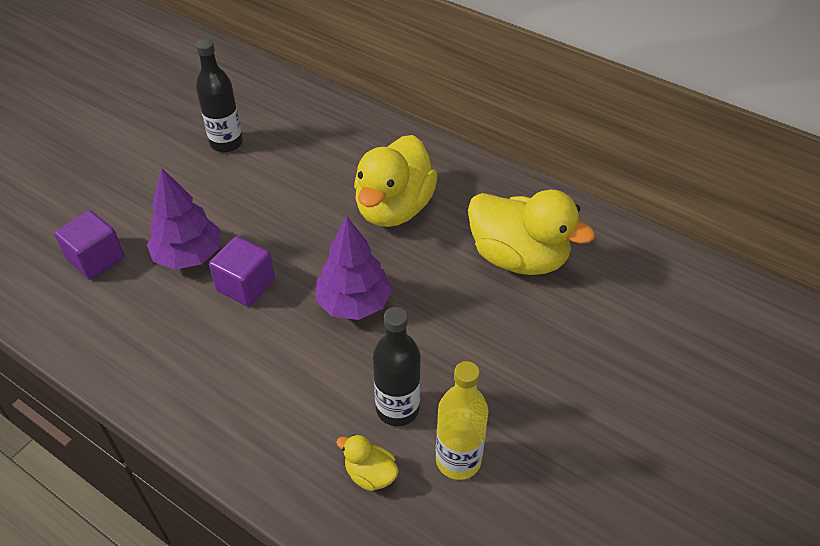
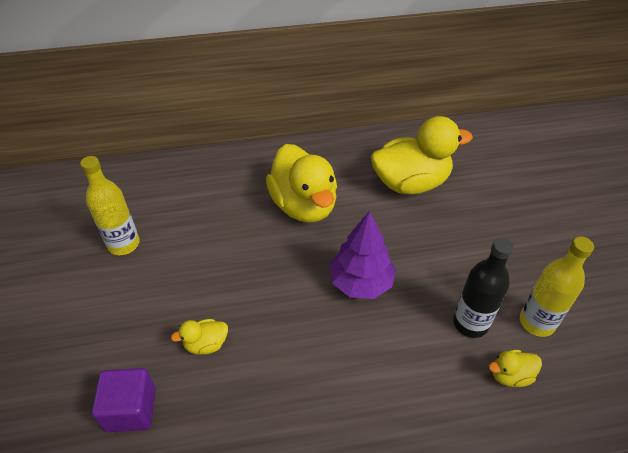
camera: 45 degrees left, 0 degrees up
(189, 256) = (206, 344): purple tree -> yellow duck
(226, 143) = (124, 244): black bottle -> yellow bottle
(246, 285) = (277, 330): purple cube -> none

